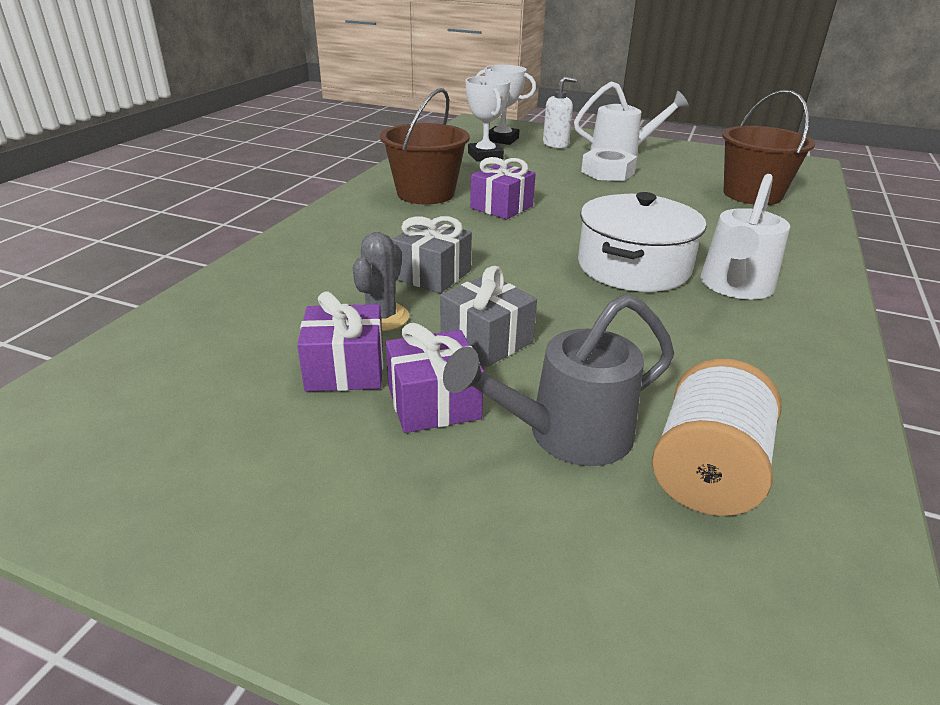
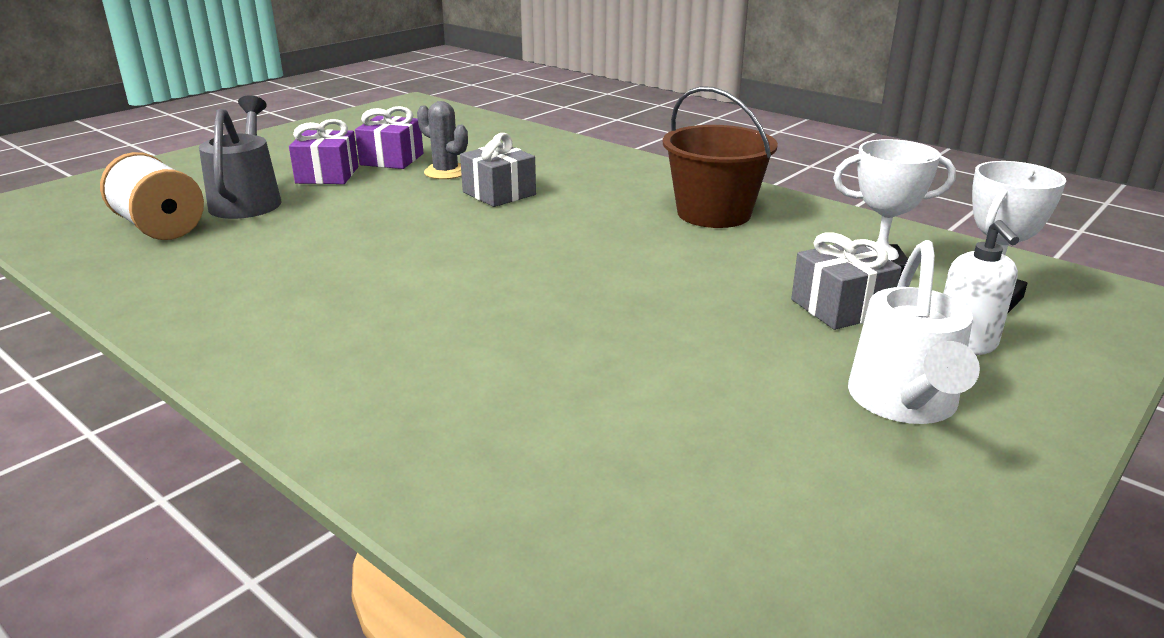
camera: 110 degrees right, 5 degrees down
(486, 340) = (376, 197): grey gift -> grey gift (840, 307)
(501, 207) = (648, 245): purple gift -> none
(607, 172) = (777, 353): white nut -> none
(633, 267) = (429, 279): white pot -> none
(734, 287) = (327, 320): white watering can -> none
(752, 194) = (600, 479): brown bucket -> none

